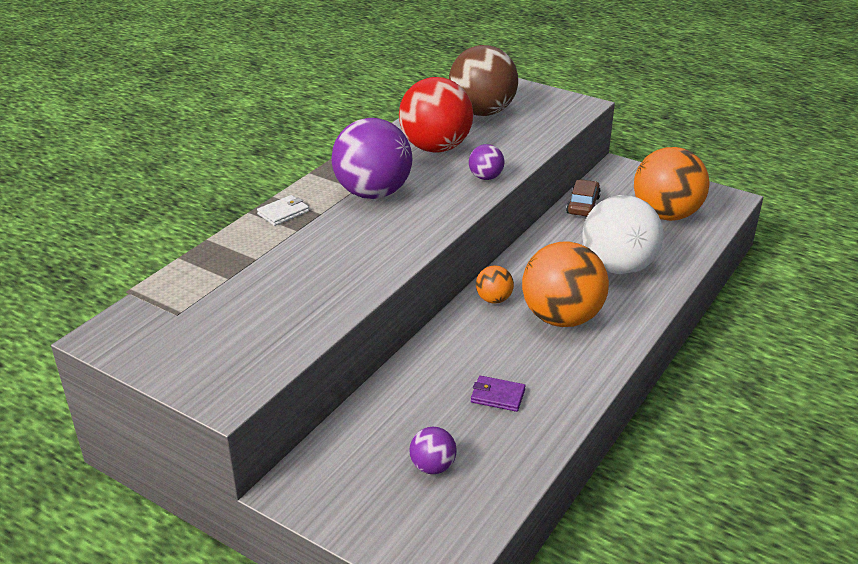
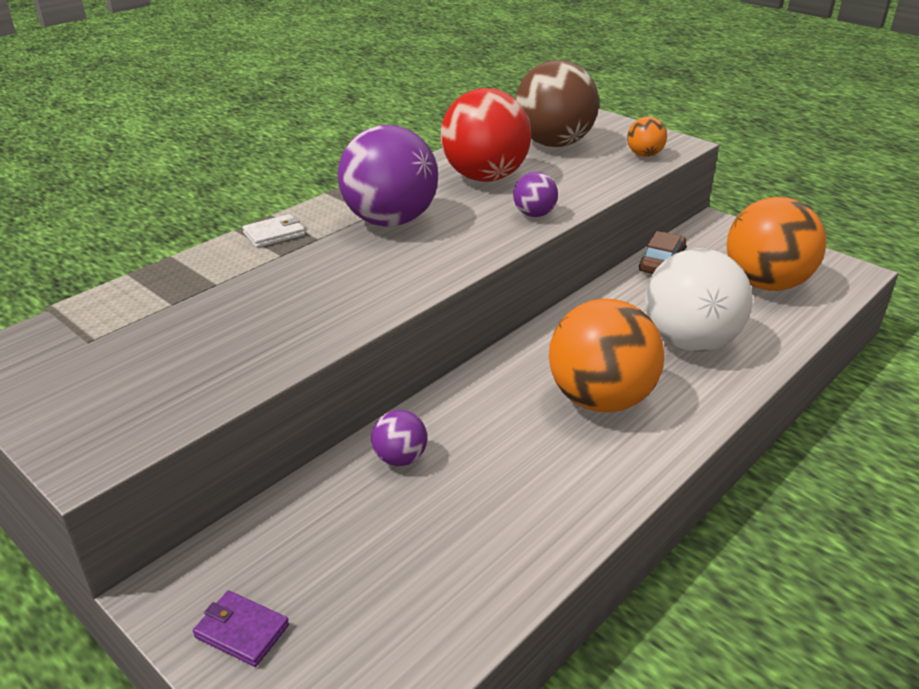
camera: 10 degrees right, 0 degrees up
(432, 466) = (367, 587): purple ball -> purple ball (400, 458)
(494, 299) = (519, 366): orange ball -> orange ball (644, 155)
(497, 396) = (486, 495): purple wallet -> purple wallet (242, 631)

